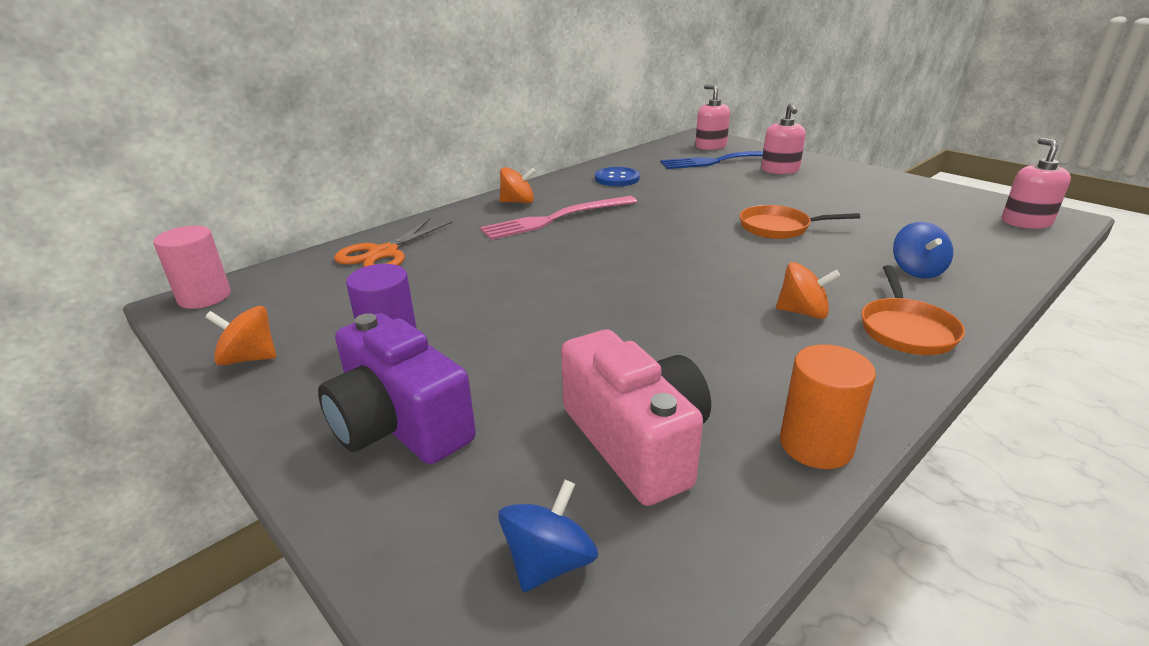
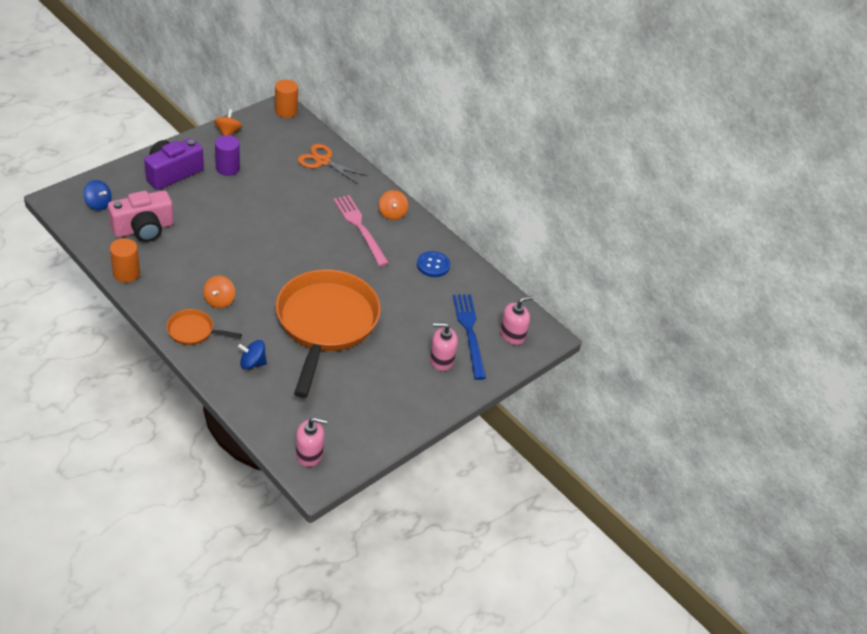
camera: 85 degrees right, 15 degrees up
(204, 297) = (286, 111): pink cylinder -> orange cylinder
(779, 228) = (325, 324): orange pan -> orange pan, size x2.34

